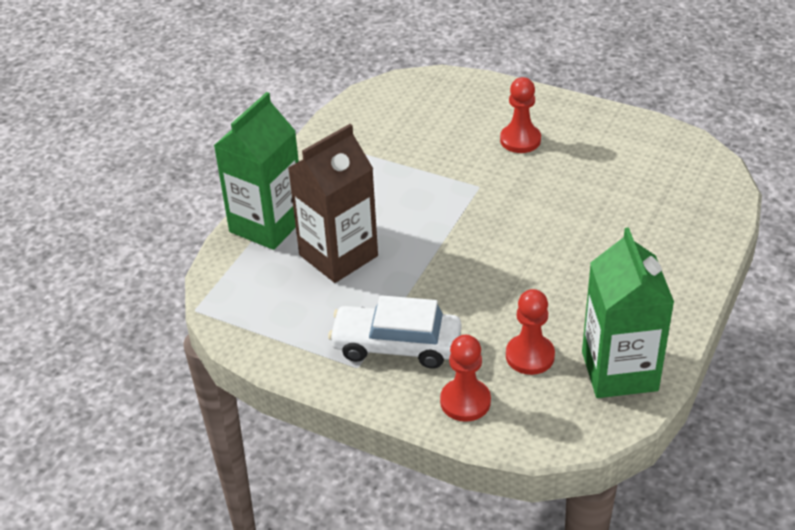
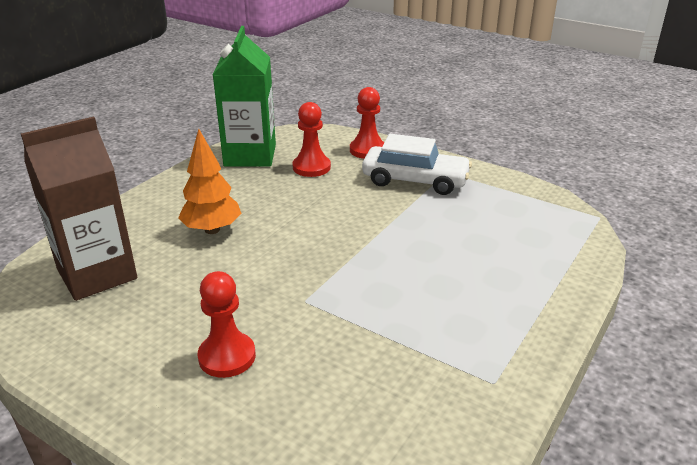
camera: 175 degrees left, 10 degrees down
(267, 225) = (555, 282): green carton -> none
(338, 255) = (469, 246): brown carton -> brown carton (97, 274)
(597, 247) = (212, 230): none -> orange tree

